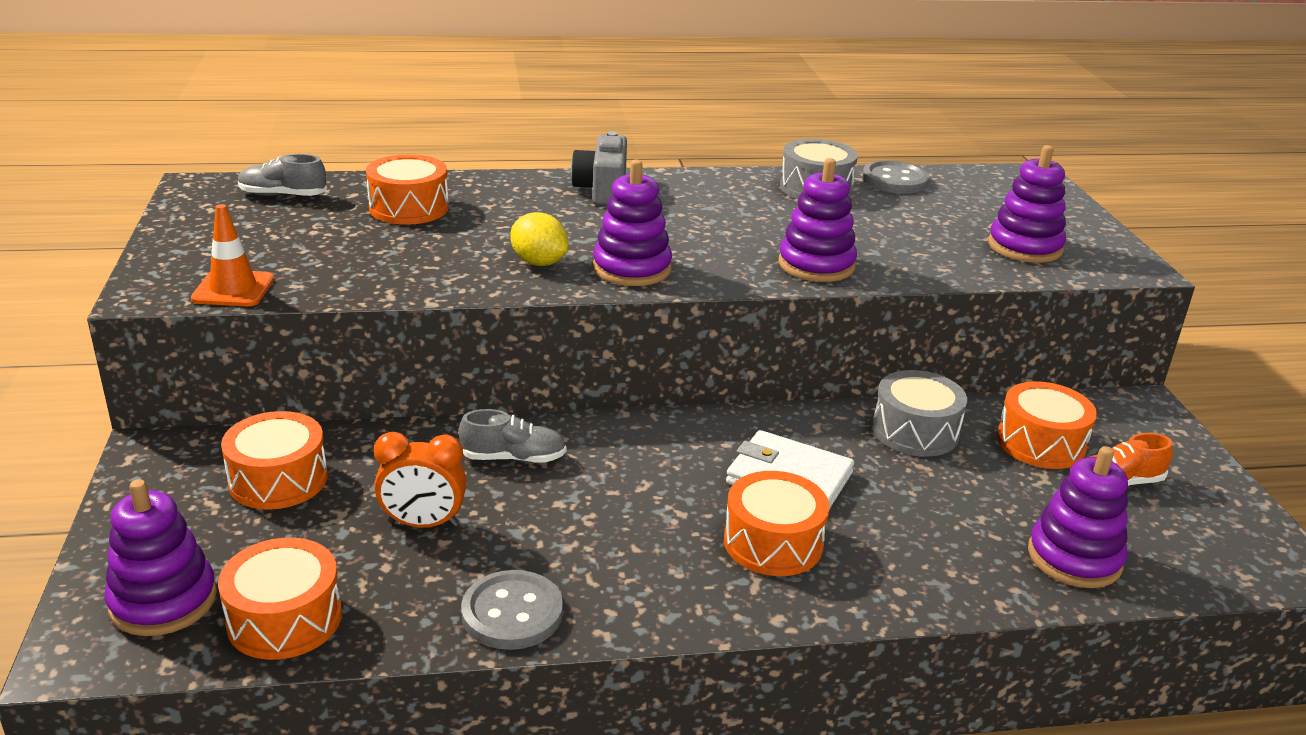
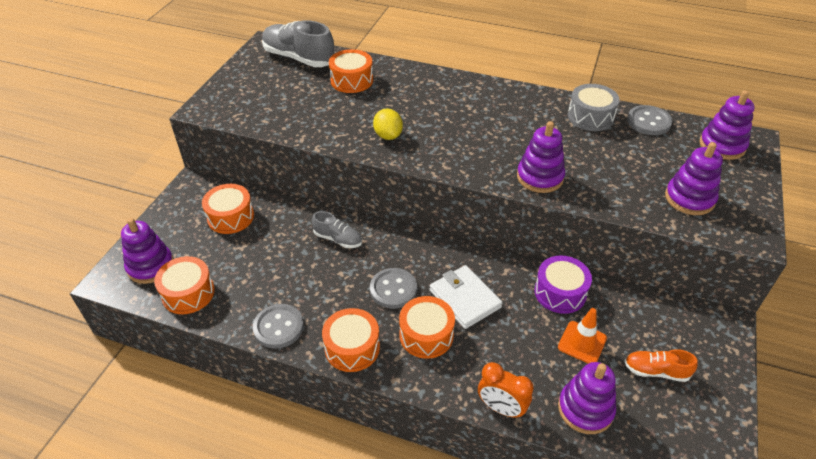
camera: 30 degrees right, 15 degrees up
(233, 289) = (236, 116): orange traffic cone -> orange traffic cone (582, 343)
(283, 195) = (299, 58): grey shoe -> grey shoe, size x1.84
(423, 524) = (273, 263): orange clock -> orange clock (501, 408)
(602, 190) = (461, 90): grey camera -> none
(632, 269) = (433, 152): purple stacking toy -> purple stacking toy (722, 146)
(667, 499) = (393, 289): none -> grey button
(915, 431) = (560, 292): grey drum -> purple drum
(1040, 443) = (631, 326): orange drum -> orange drum (352, 348)

